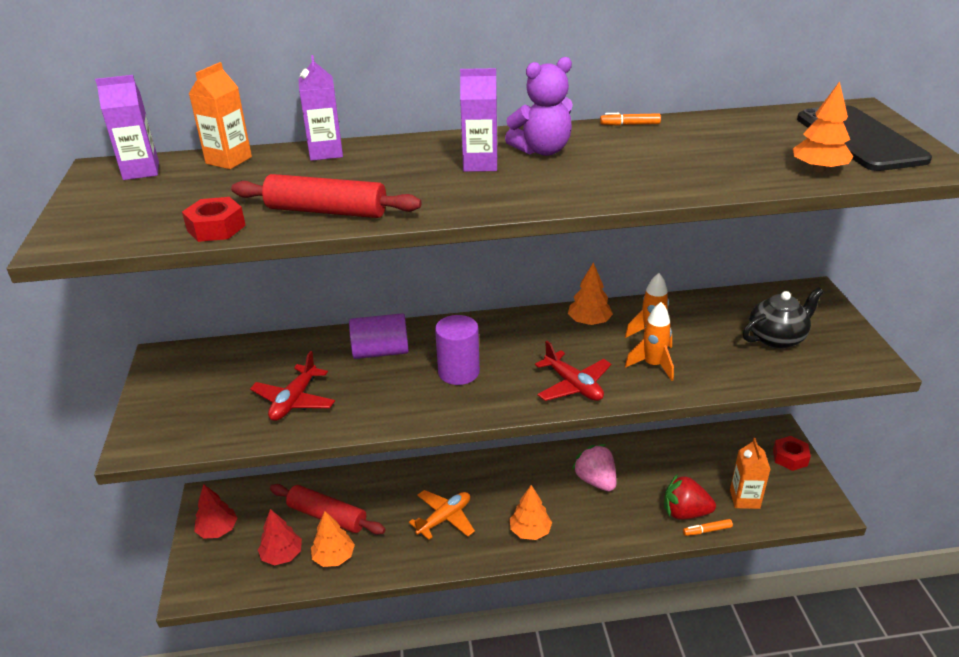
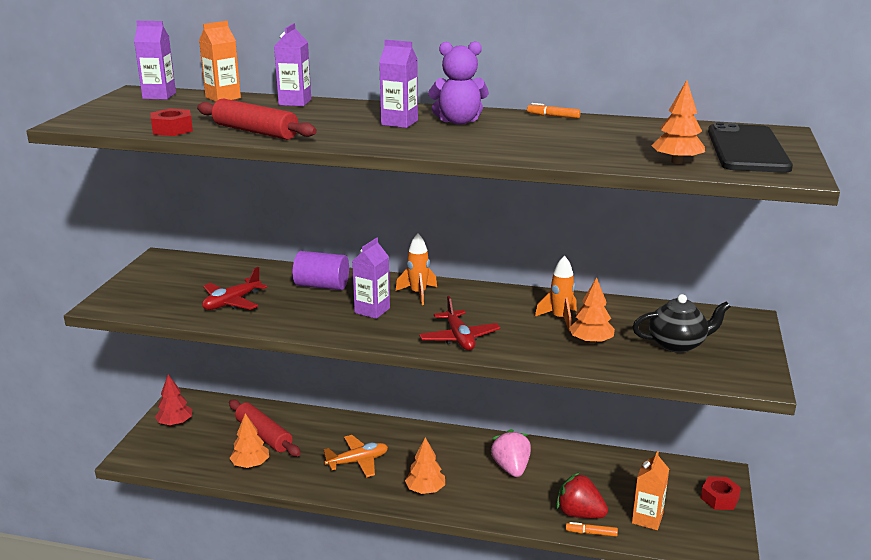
camera: 20 degrees right, 10 degrees down
(282, 555) = (212, 452): red tree -> none
(458, 372) = (372, 310): purple cylinder -> purple carton
(589, 322) = (512, 300): orange tree -> orange tree (591, 341)
(653, 365) = (541, 339): orange rocket -> orange rocket (418, 294)

